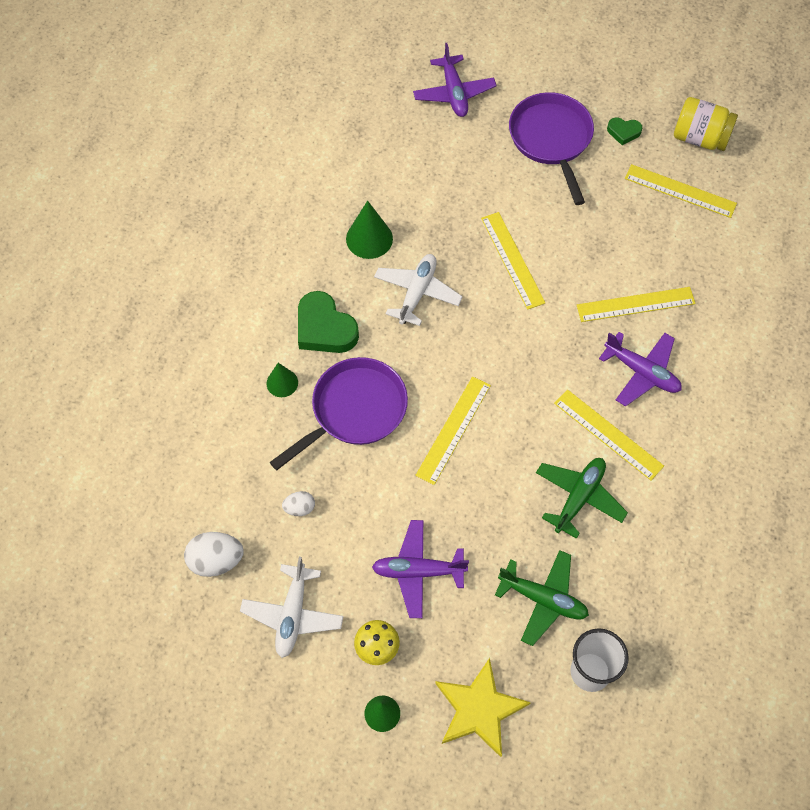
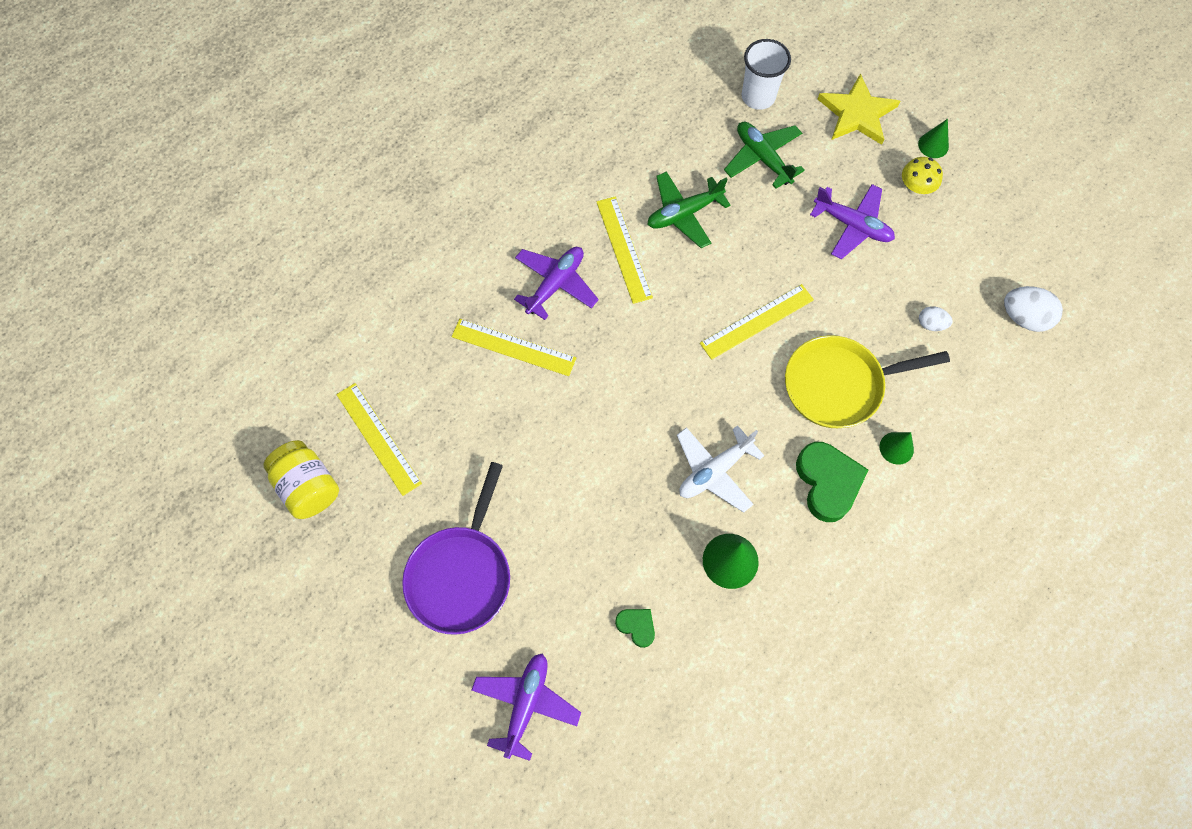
camera: 150 degrees left, 5 degrees up
(292, 614) = (974, 244): white plane -> none
(354, 411) = (839, 385): purple pan -> yellow pan
(512, 260) = (598, 455): yellow ruler -> none
(623, 132) = (379, 540): green heart -> green heart (636, 626)
(642, 372) = (555, 284): purple plane -> purple plane turned 60 degrees clockwise

